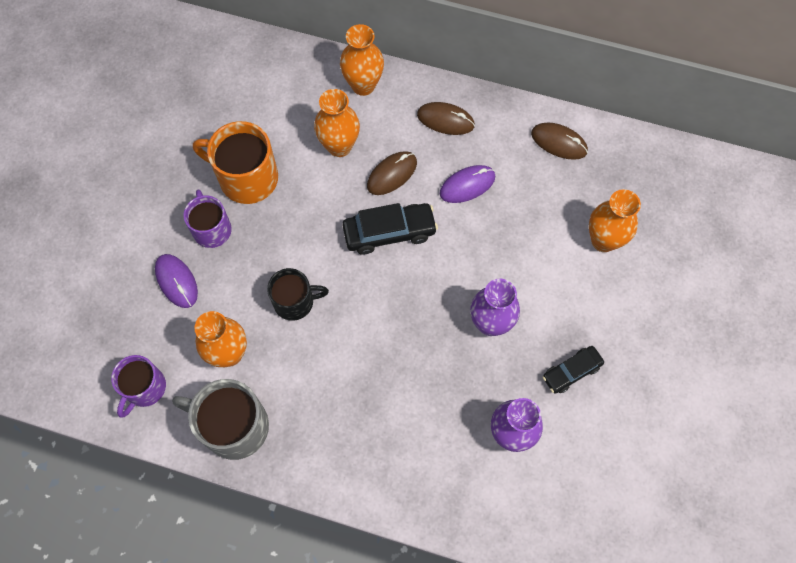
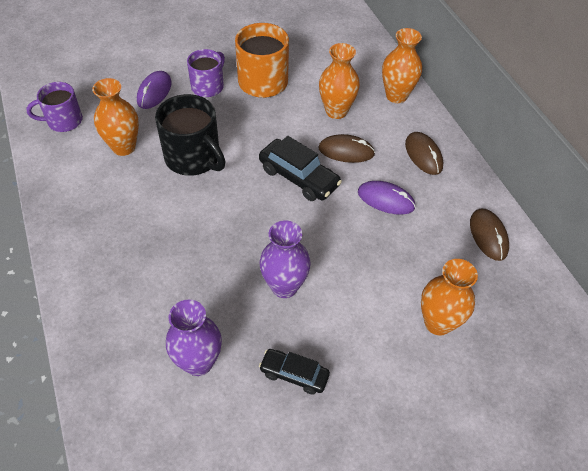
camera: 50 degrees right, 15 degrees down
(233, 426) = (70, 181): grey mug -> none
(295, 302) = (194, 158): black mug -> black mug, size x1.55

